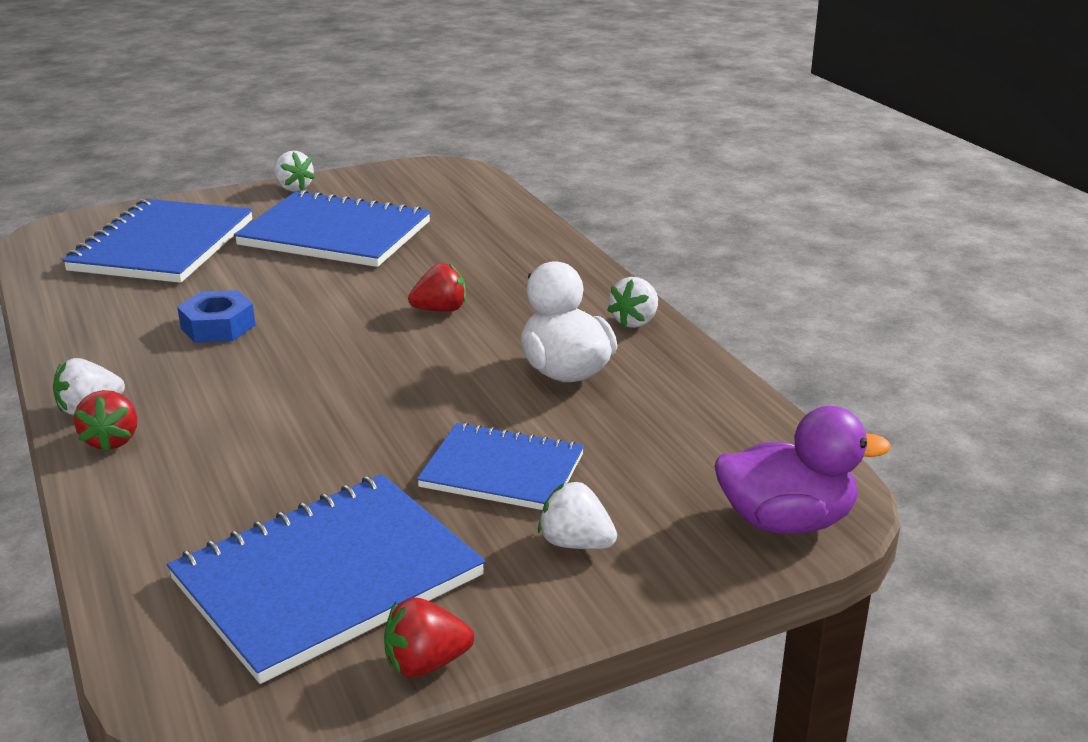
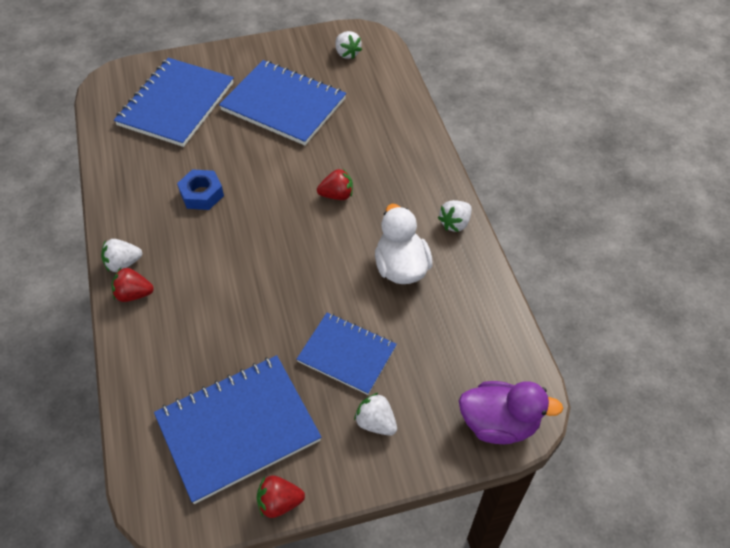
camera: 10 degrees right, 25 degrees up
(112, 440) = (134, 294): red strawberry -> red strawberry turned 90 degrees clockwise
(293, 188) = (263, 49): white strawberry -> white strawberry (347, 53)

